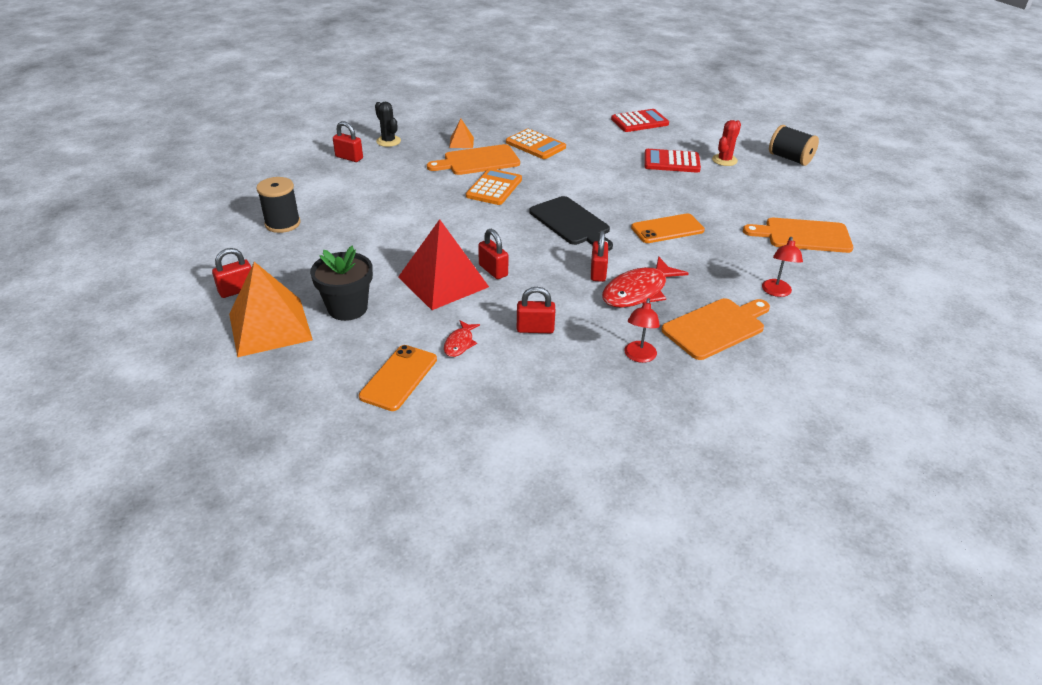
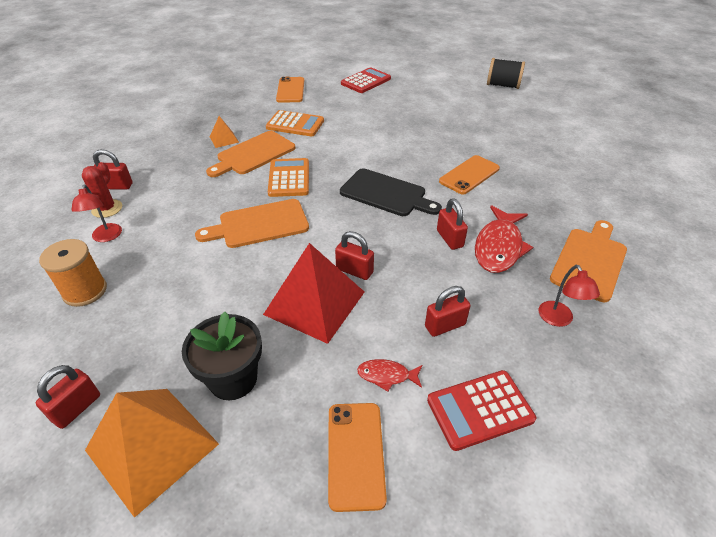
camera: 25 degrees left, 5 degrees up
(282, 223) = (85, 291): black spool -> orange spool
(388, 141) = (148, 157): black cactus -> none
(460, 343) = (387, 375): red fish -> red fish turned 105 degrees clockwise
(556, 113) = (290, 90): none -> orange phone
(671, 162) = (420, 111): red calculator -> red calculator (480, 410)
(724, 160) = (458, 99): red cactus -> red cactus (107, 209)
(776, 292) = (600, 208): red lamp -> red lamp (106, 237)
(803, 235) = (571, 149): orange cutting board -> orange cutting board (259, 224)

